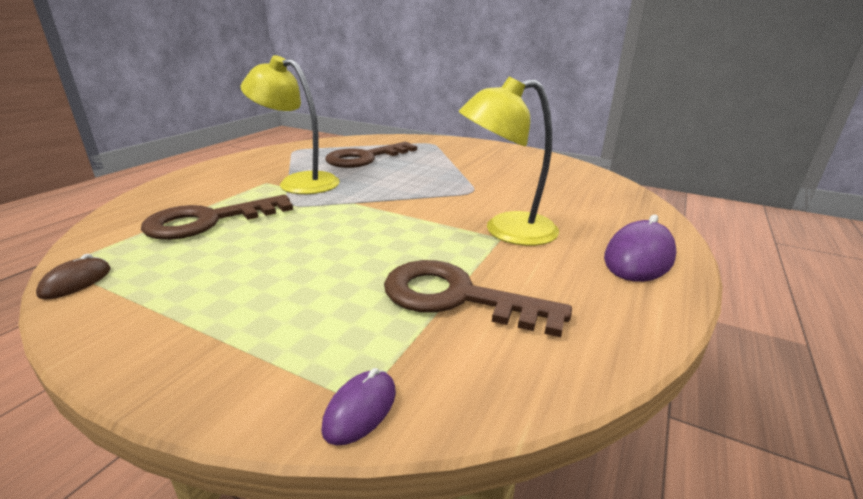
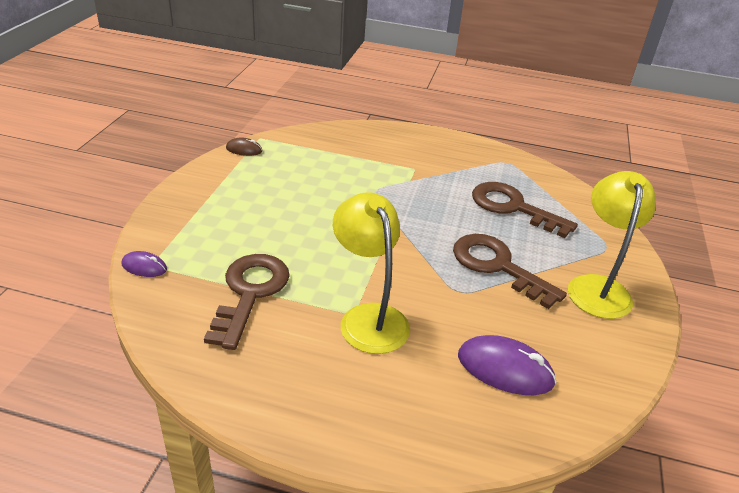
camera: 75 degrees right, 10 degrees up
(208, 221) = (331, 165): brown key -> brown key (497, 266)
(299, 182) = (423, 184): yellow lamp -> yellow lamp (598, 287)
(639, 257) = (340, 411): purple mouse -> purple mouse (505, 369)

